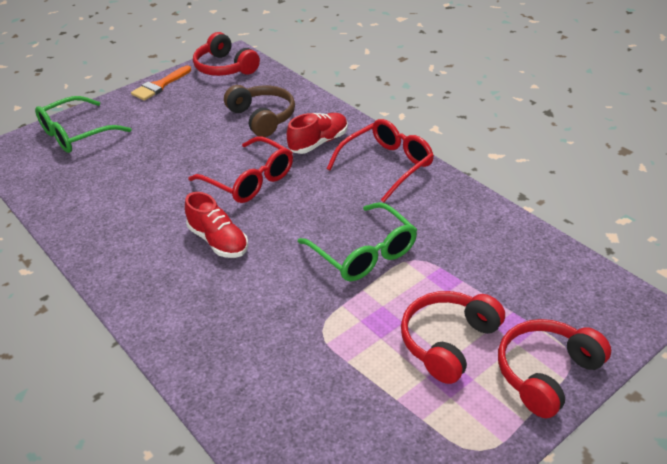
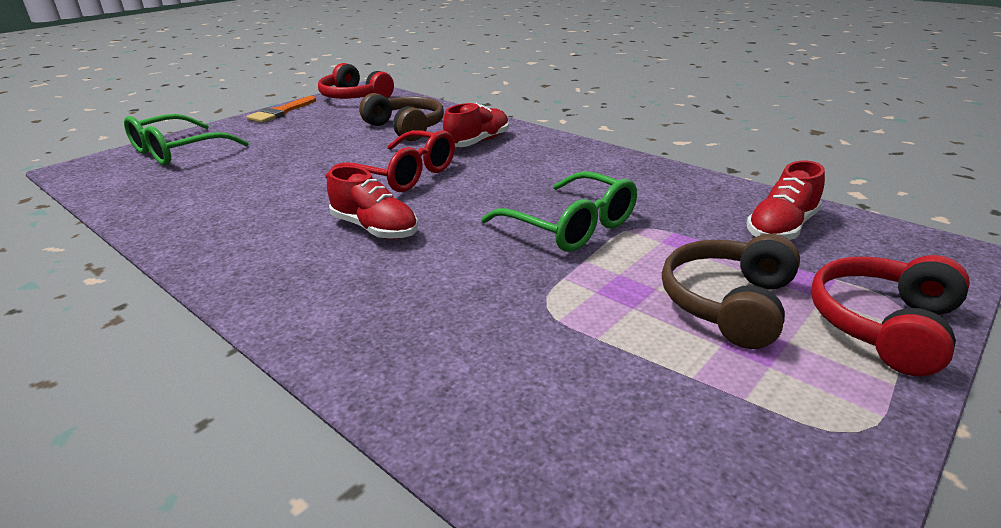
camera: 10 degrees left, 10 degrees down
(387, 165) = (564, 154): red glasses -> none
(448, 342) = (729, 304): red headphones -> brown headphones
(525, 271) = (781, 228): none -> red shoe

